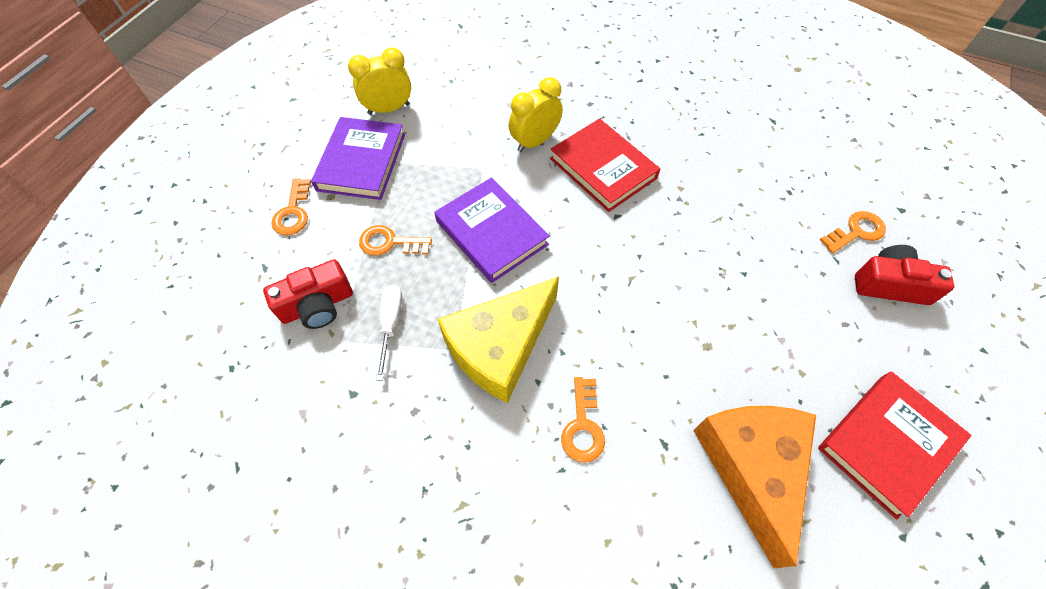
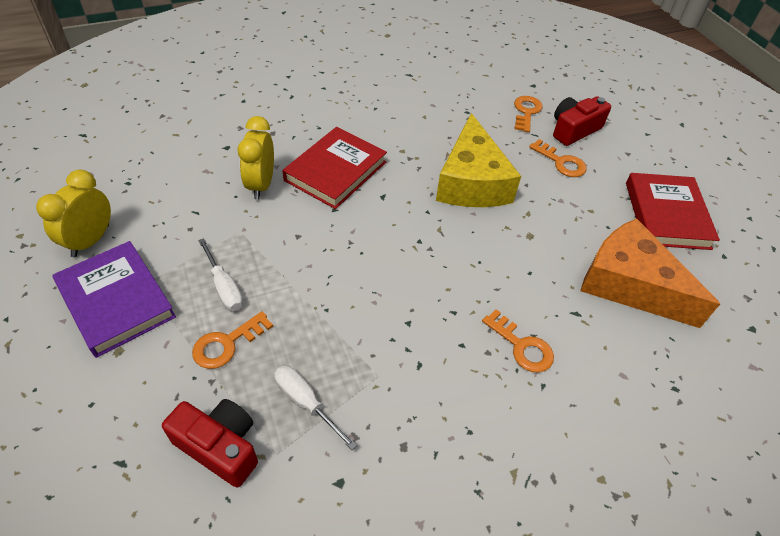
camera: 50 degrees left, 10 degrees down
(293, 212) = (93, 393): orange key -> orange key (561, 162)
(317, 305) = (220, 446): red camera -> red camera turned 75 degrees counterclockwise
(429, 201) = (224, 287): none -> white screwdriver
(491, 233) = (306, 272): purple book -> none
(500, 347) = (409, 345): yellow cheese -> yellow cheese (471, 182)
(603, 168) = (335, 171): red book -> red book turned 60 degrees counterclockwise

